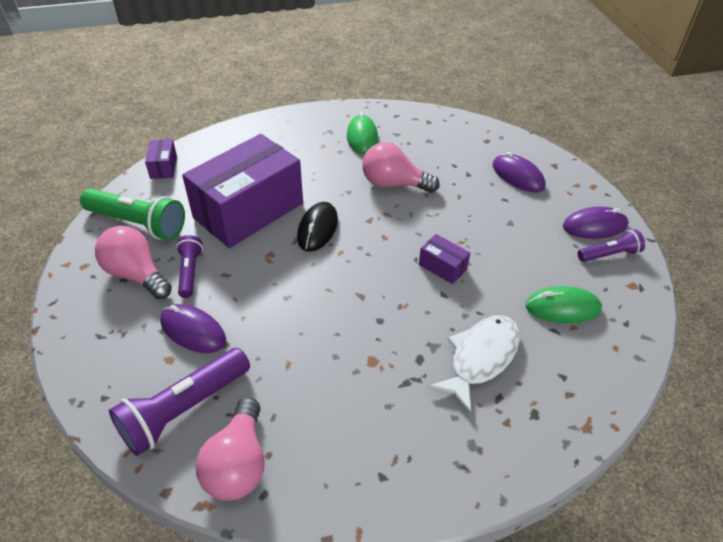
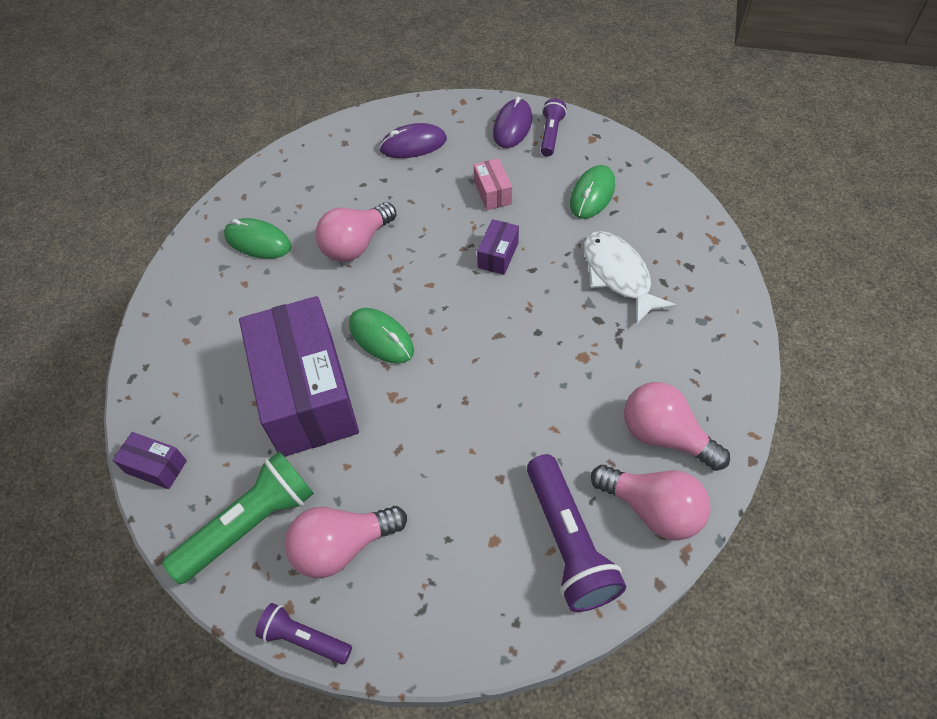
camera: 60 degrees left, 10 degrees up
(190, 272) = (373, 485): purple flashlight -> purple flashlight (304, 638)
(193, 331) = (465, 505): purple mouse -> none
(317, 229) = (381, 338): black mouse -> green mouse
(319, 451) = (664, 436): none -> pink light bulb
(442, 267) = (498, 255): purple box -> purple box turned 45 degrees counterclockwise
(507, 240) = (492, 193): none -> pink box

